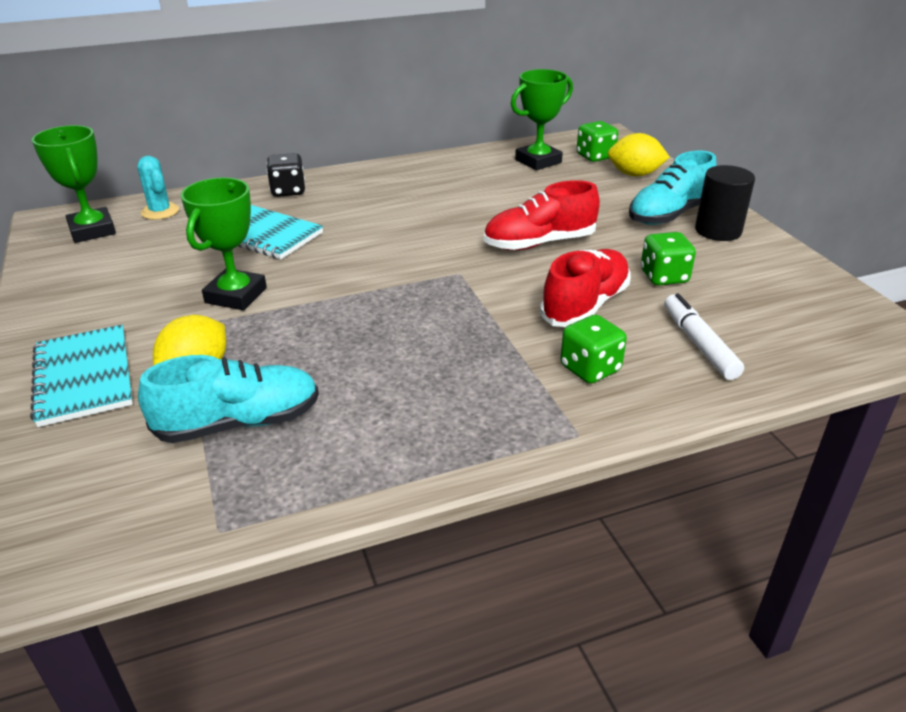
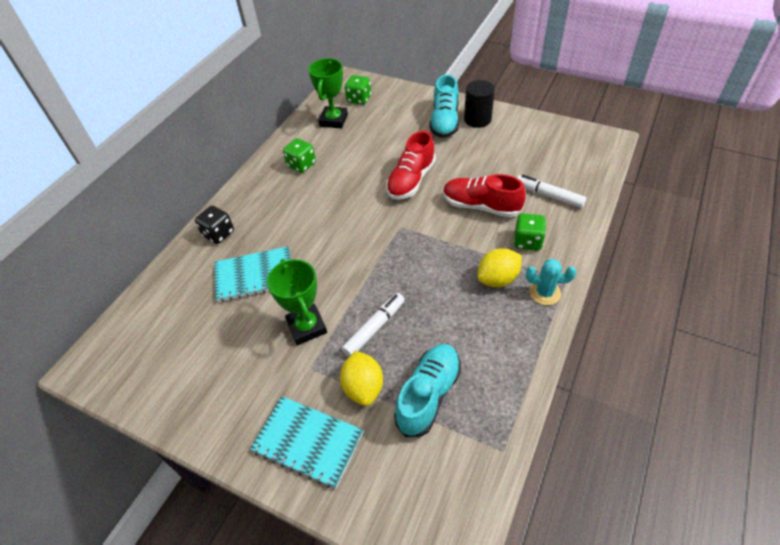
camera: 40 degrees left, 15 degrees up
(92, 230) = (132, 353): green trophy -> none
(160, 211) = (156, 306): turquoise cactus -> turquoise cactus (545, 293)
(289, 335) = (374, 328): none -> white marker
(585, 305) = (481, 206): red shoe -> red shoe turned 60 degrees counterclockwise
(634, 174) = (395, 102): yellow lemon -> yellow lemon (497, 279)
(664, 277) = (490, 165): green dice -> green dice (301, 165)

